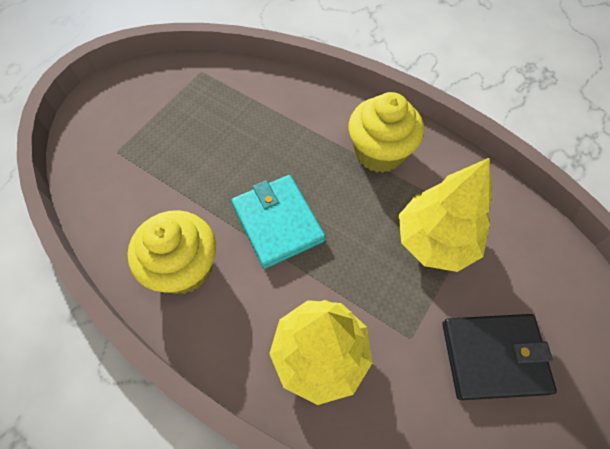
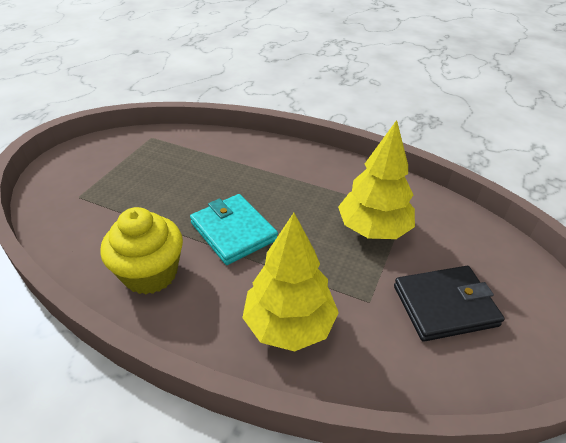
camera: 10 degrees left, 20 degrees down
(379, 152) = (313, 176): yellow cupcake -> none

